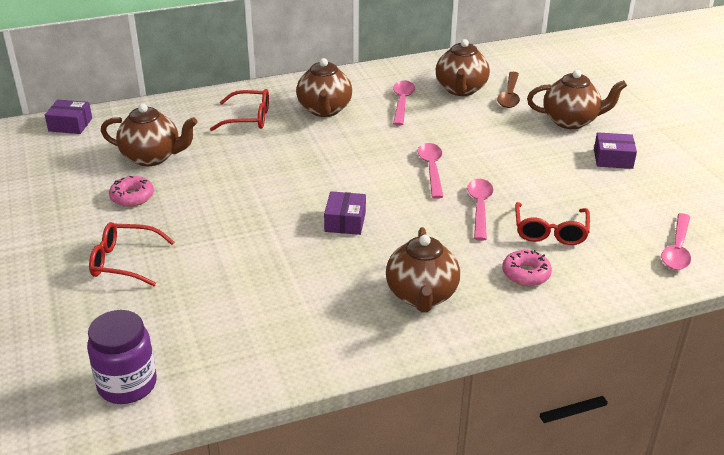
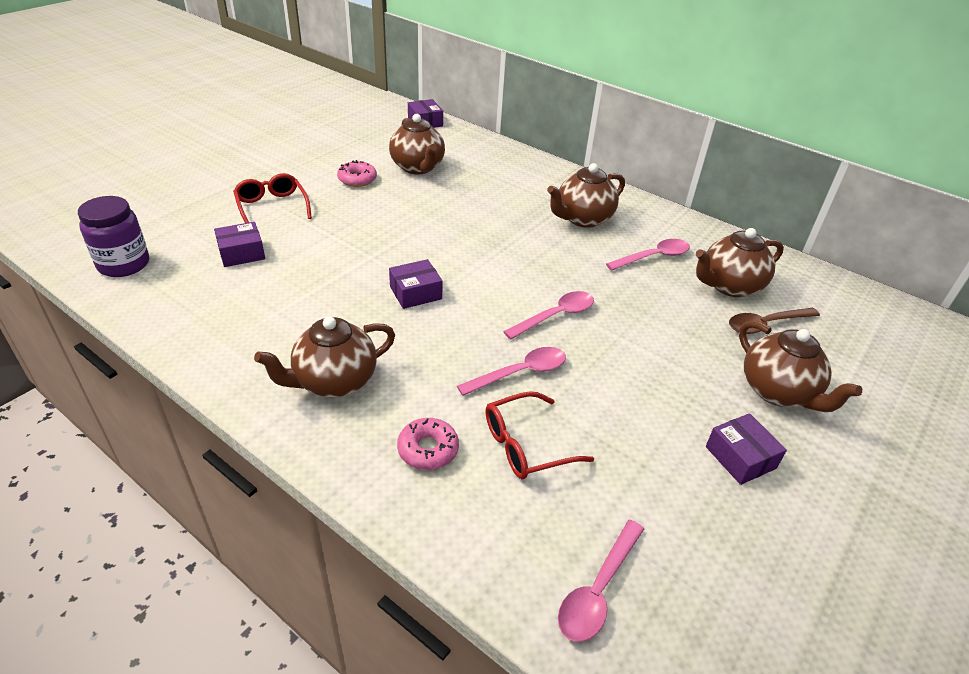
camera: 55 degrees right, 5 degrees up
(188, 301) = (241, 253): none -> purple box
(248, 118) = (522, 187): red glasses -> none
(677, 249) = (598, 590): pink spoon -> pink spoon turned 45 degrees counterclockwise

